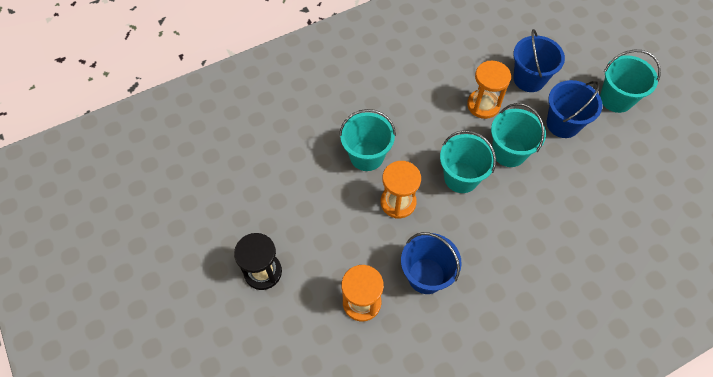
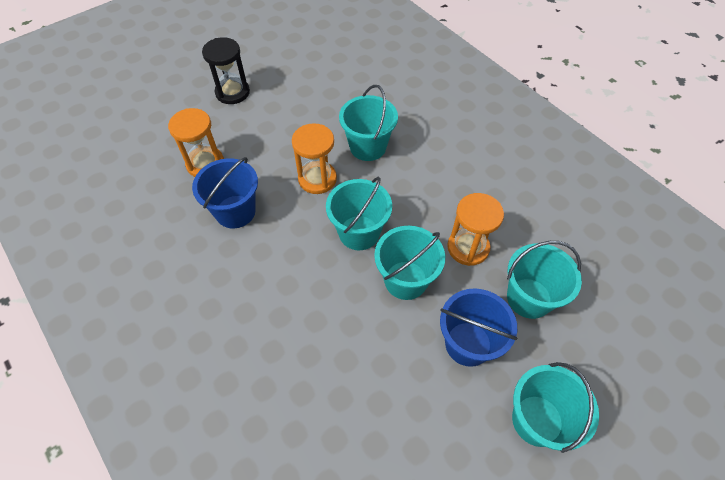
camera: 80 degrees right, 5 degrees down
(529, 79) = (529, 298): blue bucket -> turquoise bucket

